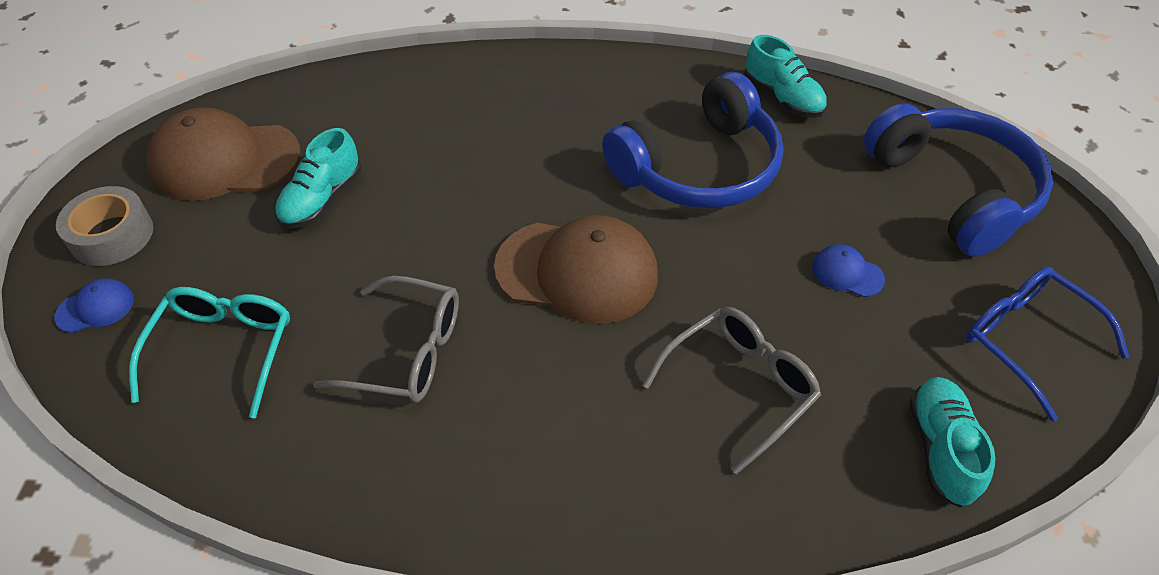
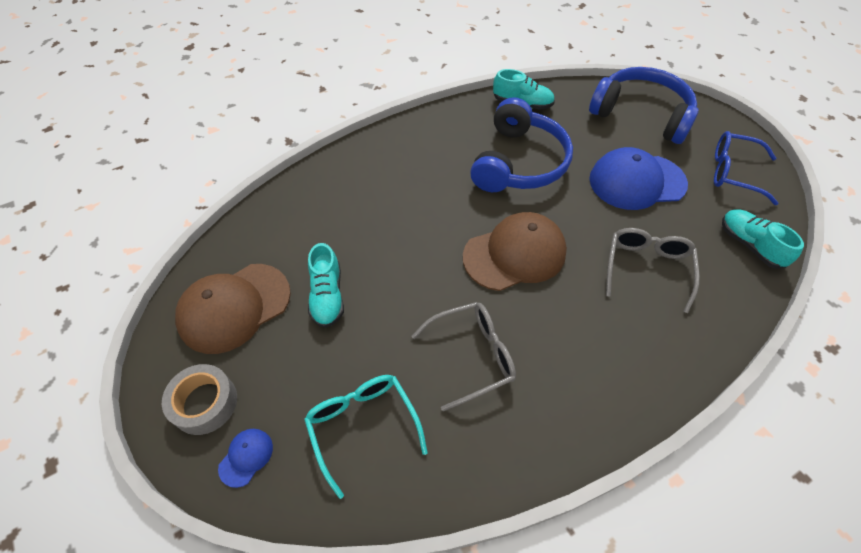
camera: 35 degrees left, 5 degrees up
(847, 273) = (637, 181): blue cap -> blue cap, size x2.29

